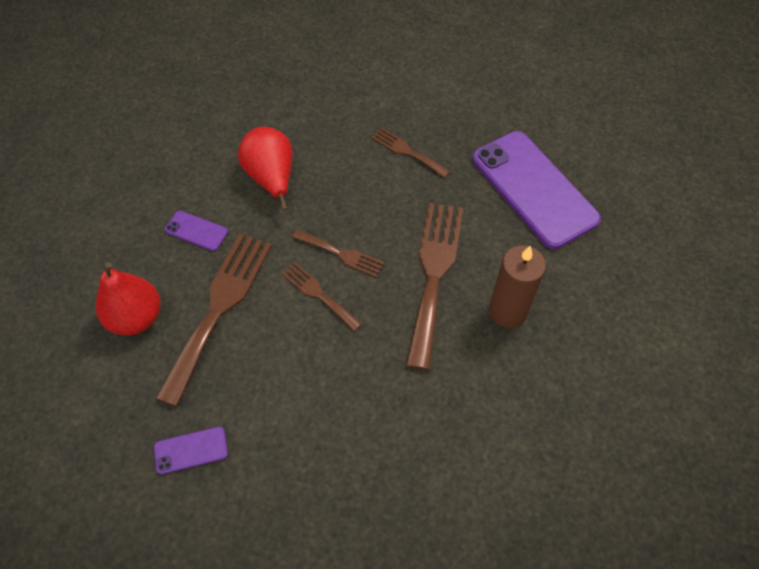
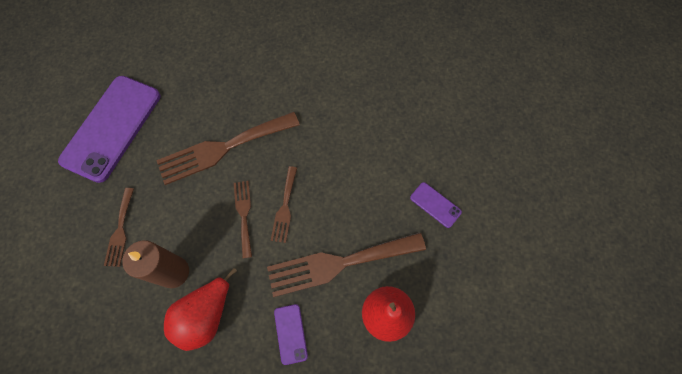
camera: 125 degrees left, 10 degrees up
(507, 311) = (224, 94): brown candle -> brown candle (173, 272)

